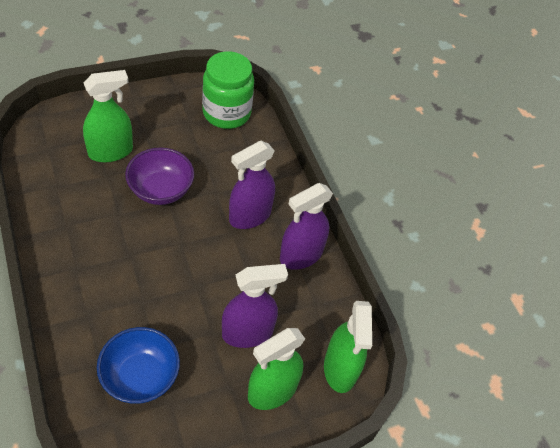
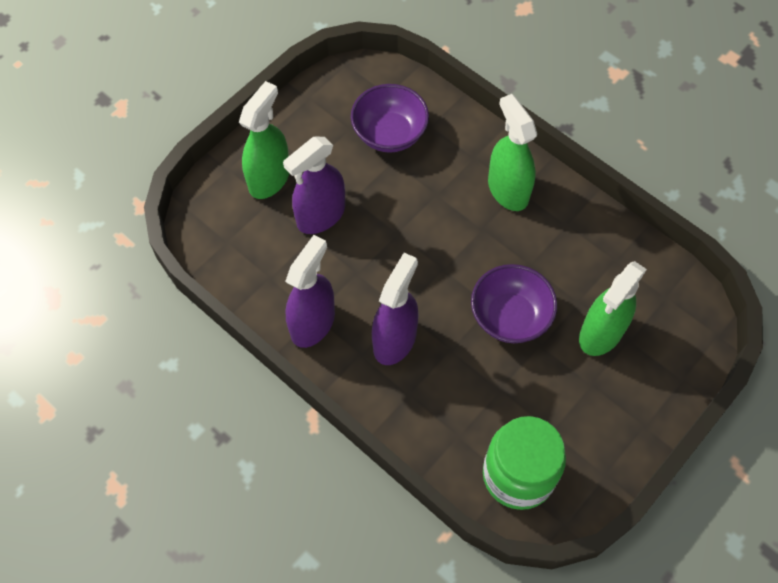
camera: 160 degrees right, 10 degrees up
(140, 377) = (389, 134): blue bowl -> purple bowl
(340, 369) = (216, 228): green spray bottle -> green spray bottle (508, 190)

